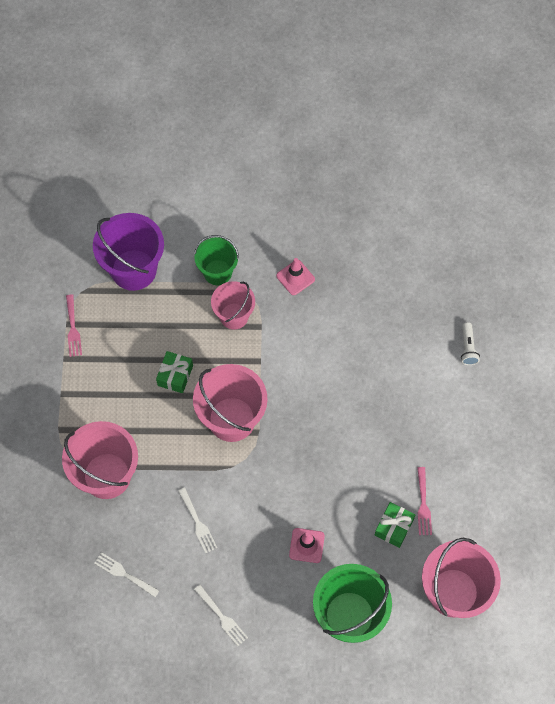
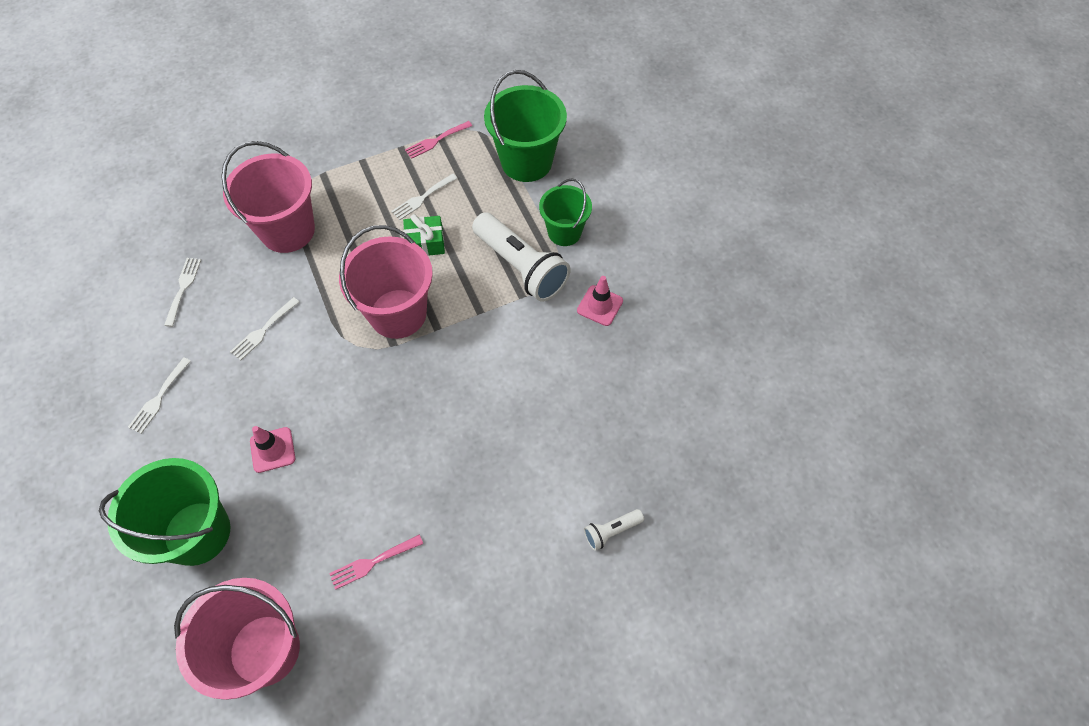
camera: 65 degrees right, 5 degrees down
(129, 361) = (422, 198): none -> white fork
(134, 270) = (526, 162): purple bucket -> green bucket
(234, 316) = (521, 267): pink bucket -> white flashlight
(394, 527) = (329, 539): green gift -> none

